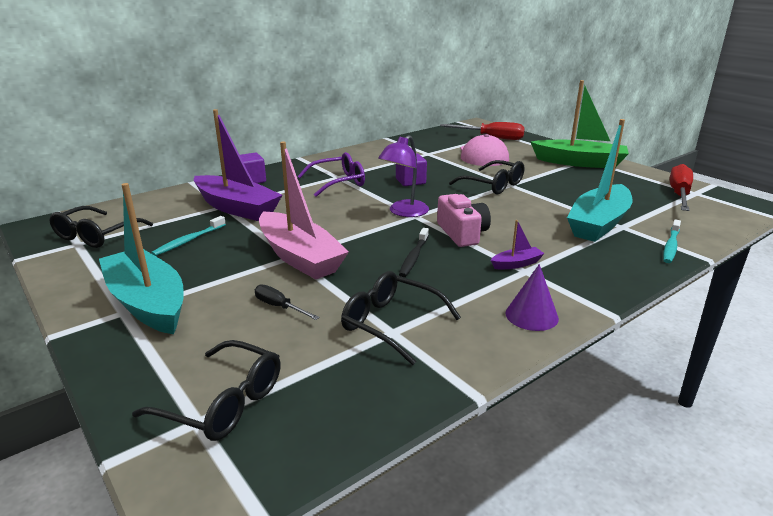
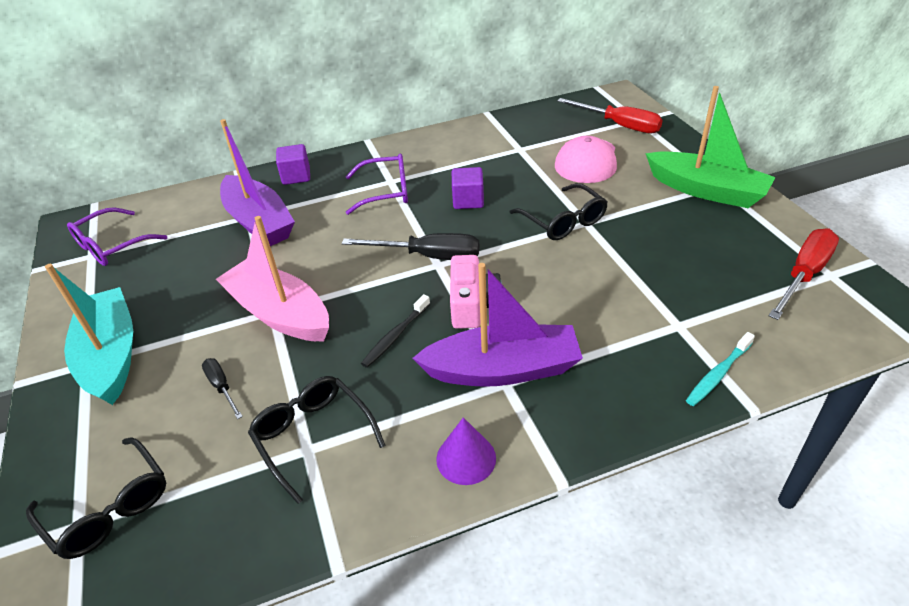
camera: 20 degrees right, 15 degrees up
(96, 235) = (112, 246): black glasses -> purple glasses
(189, 241) = (189, 268): turquoise toothbrush -> none
(299, 257) = (279, 313): pink boat -> pink boat turned 150 degrees clockwise
(404, 212) = (428, 256): purple lamp -> black screwdriver
(516, 264) = (502, 369): purple boat -> purple boat, size x2.37
(598, 224) = (651, 315): turquoise boat -> none

